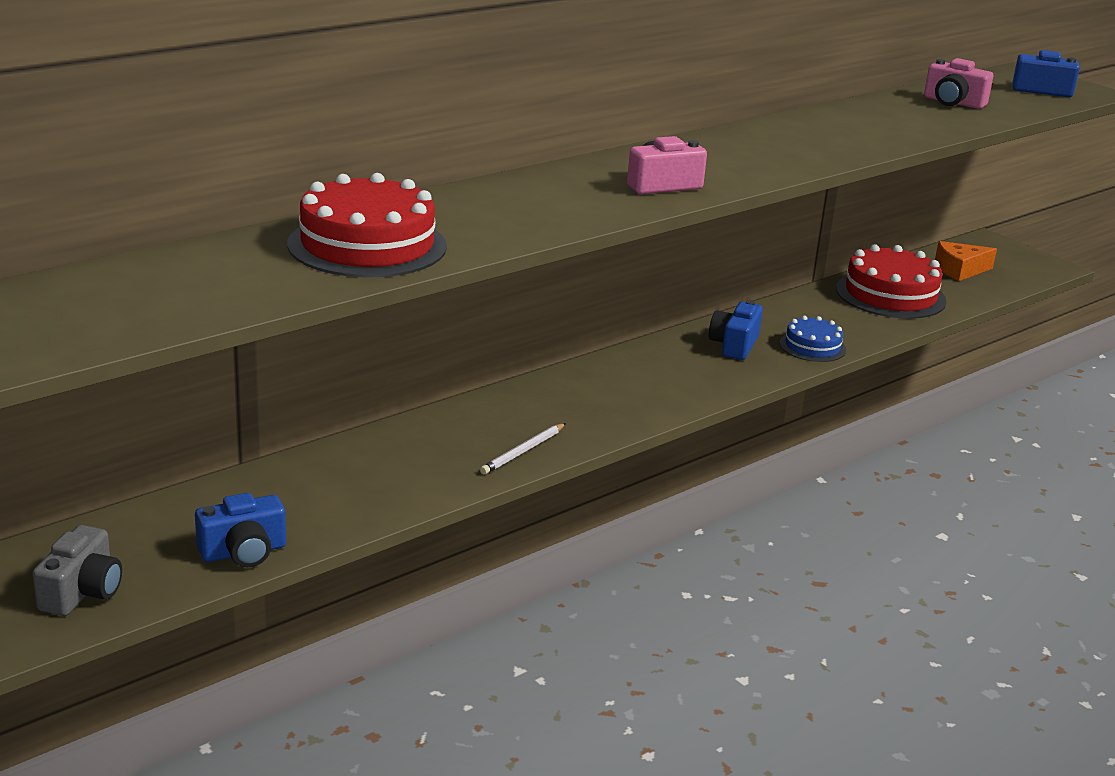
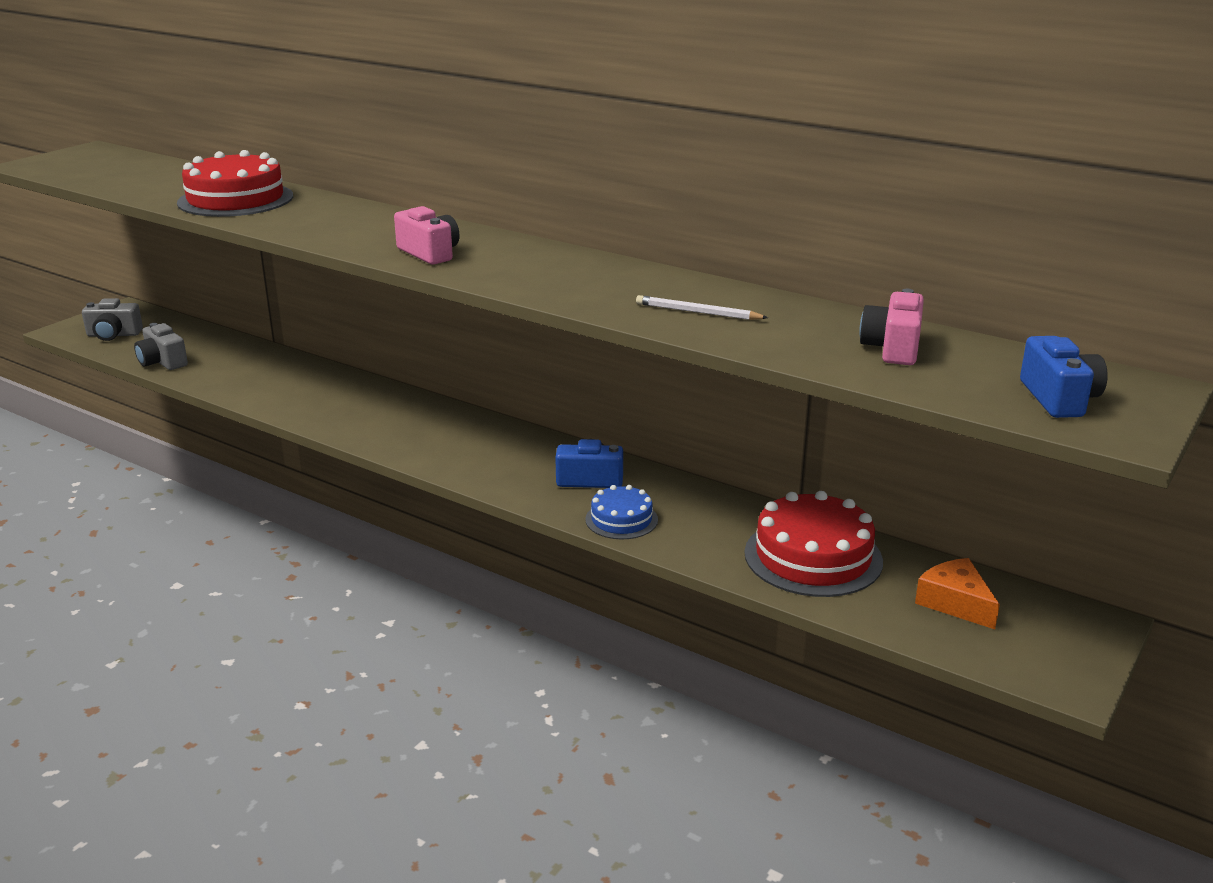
camera: 75 degrees right, 0 degrees up
(243, 552) = (162, 362): blue camera -> grey camera
(523, 451) = (327, 419): white pencil -> white pencil (697, 312)

